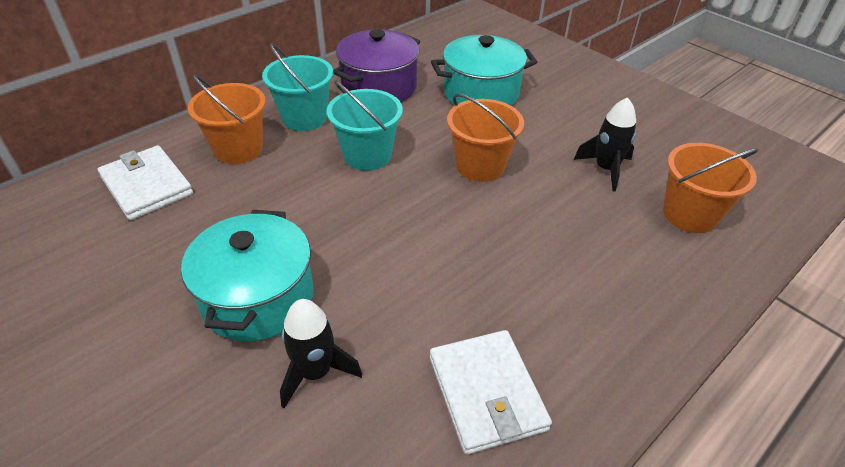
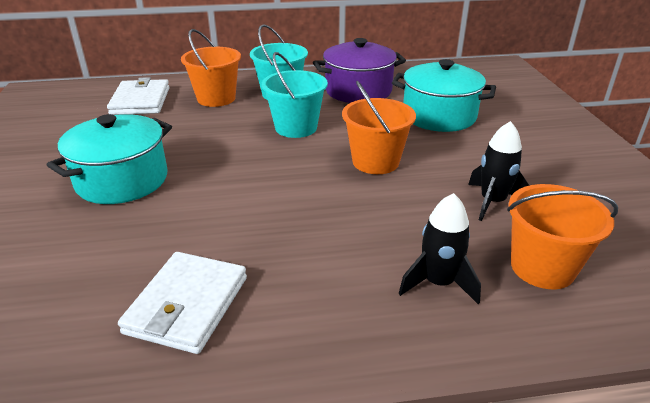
camera: 35 degrees right, 10 degrees down
(315, 372) = (99, 235): black rocket -> black rocket (438, 283)

